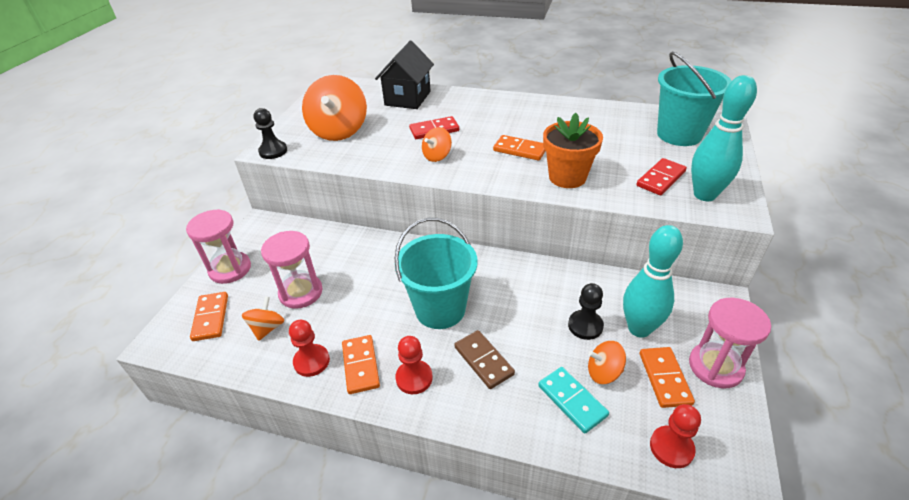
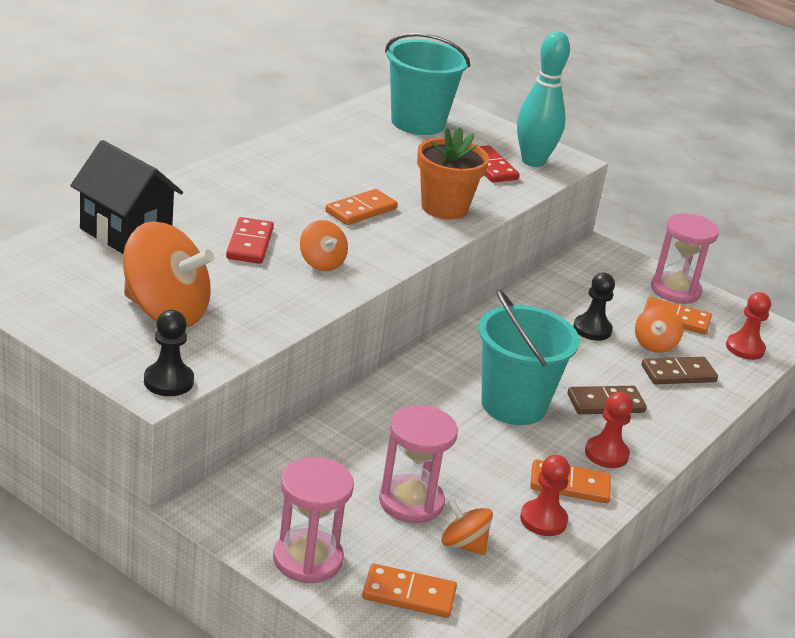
camera: 75 degrees left, 10 degrees down
(572, 400) = (678, 374): turquoise domino -> brown domino
(639, 328) = (612, 304): turquoise bowling pin -> none

